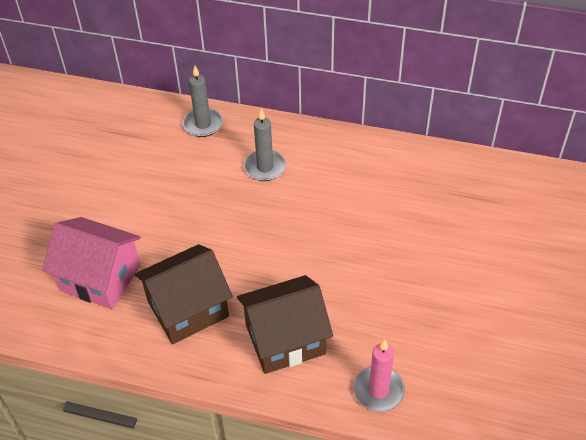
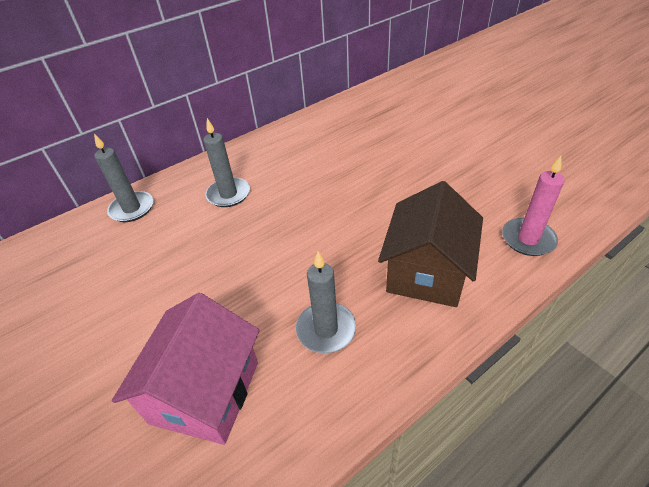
camera: 50 degrees left, 5 degrees down
(100, 278) = (205, 392): pink house -> pink house turned 45 degrees counterclockwise
(187, 309) = (326, 329): brown house -> grey candle

